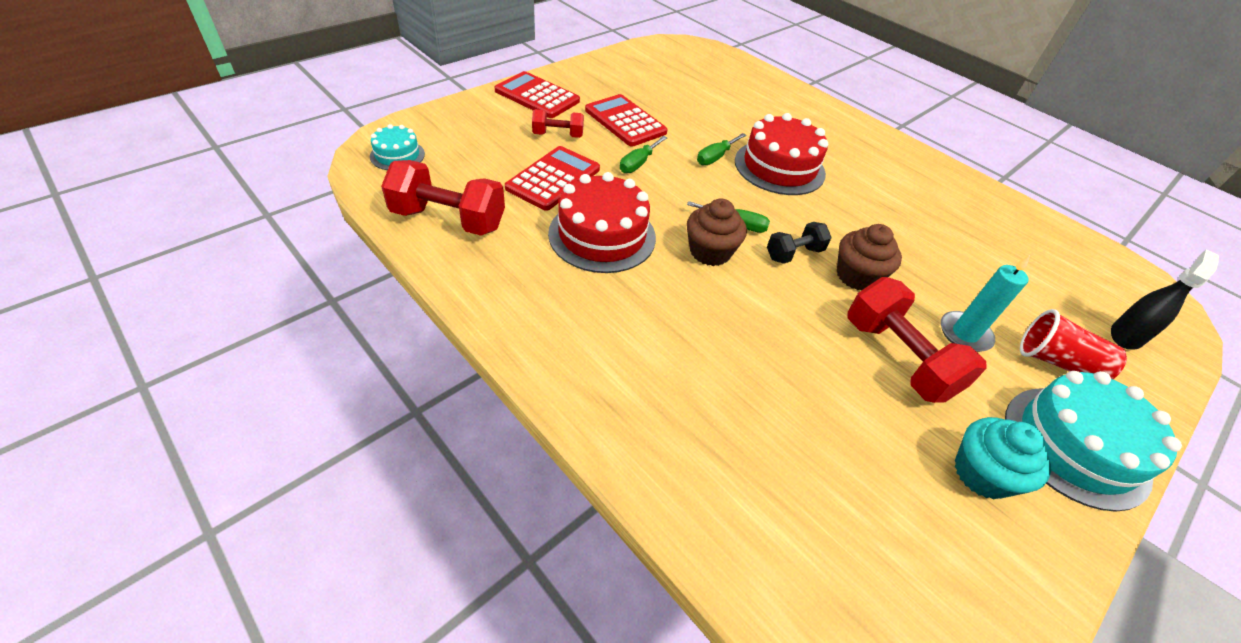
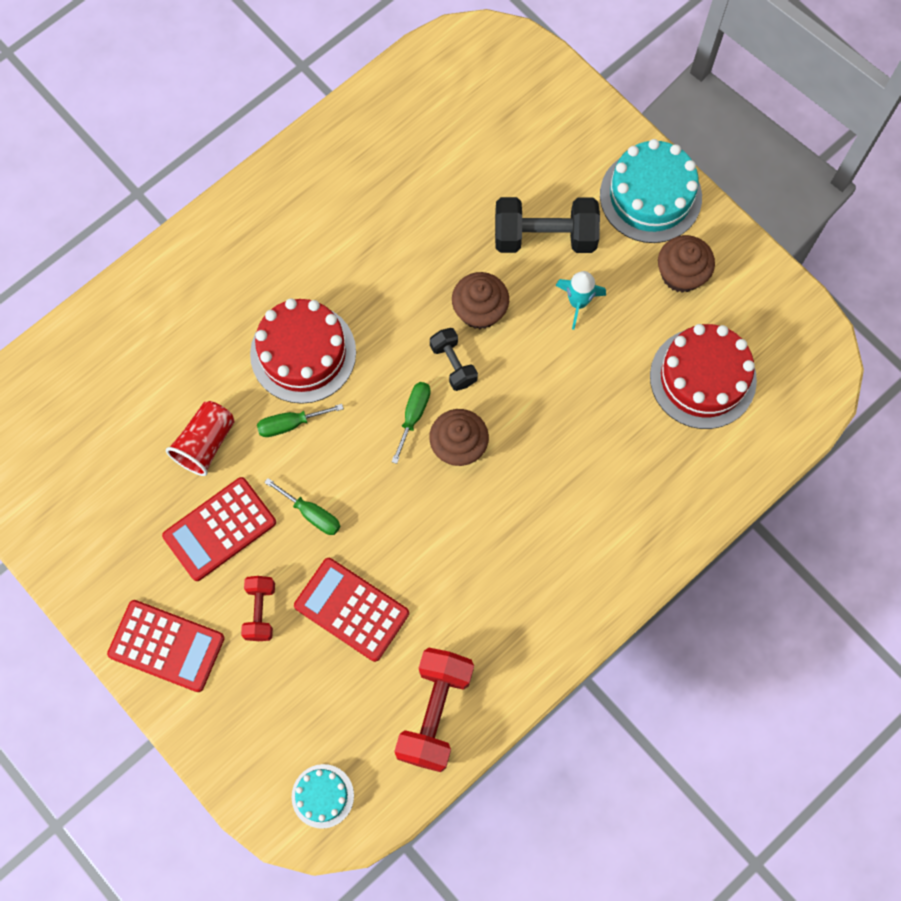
camera: 85 degrees left, 25 degrees up
(537, 96) = (166, 646): red calculator -> red calculator turned 105 degrees counterclockwise
(602, 235) = (444, 552): red cake -> red cake (703, 378)
(715, 157) = (290, 424): green screwdriver -> green screwdriver turned 120 degrees clockwise
(897, 358) = (578, 302): red dumbbell -> turquoise rocket
(964, 334) = (544, 237): turquoise candle -> black dumbbell
(982, 473) = (681, 274): turquoise cupcake -> brown cupcake
(1056, 362) = (569, 172): red cup -> red cup (205, 443)
(1126, 335) = (533, 99): black spray bottle -> none

